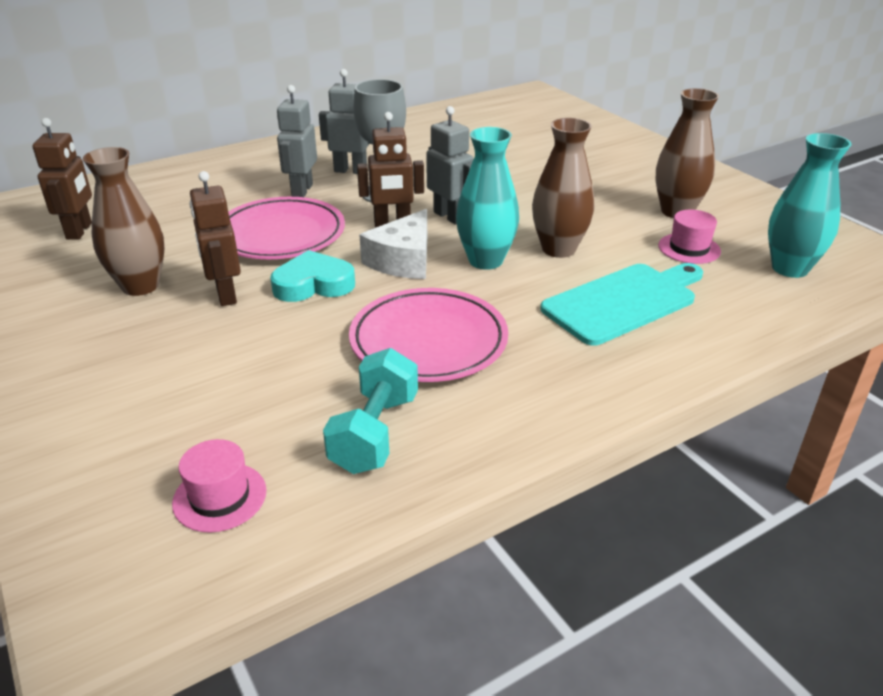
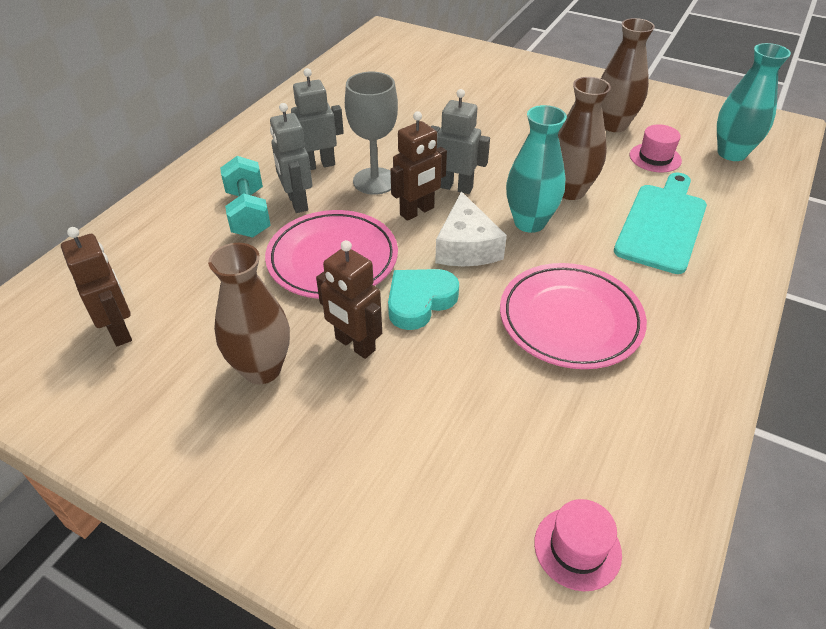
camera: 30 degrees left, 10 degrees up
(375, 433) = (623, 425): turquoise dumbbell -> turquoise dumbbell (248, 213)

